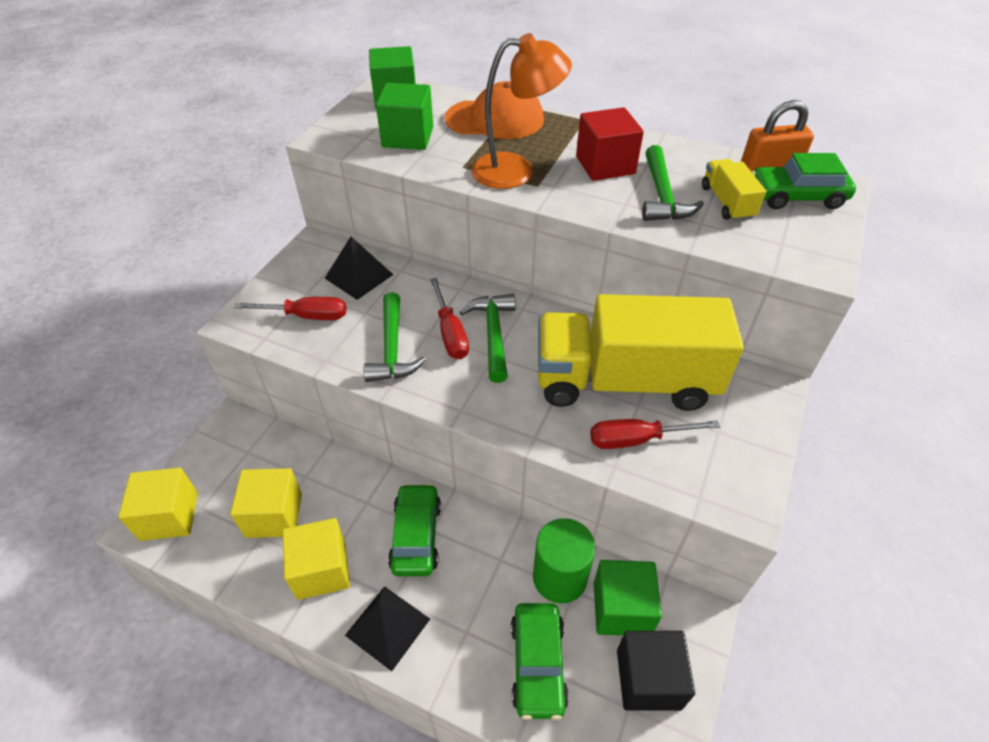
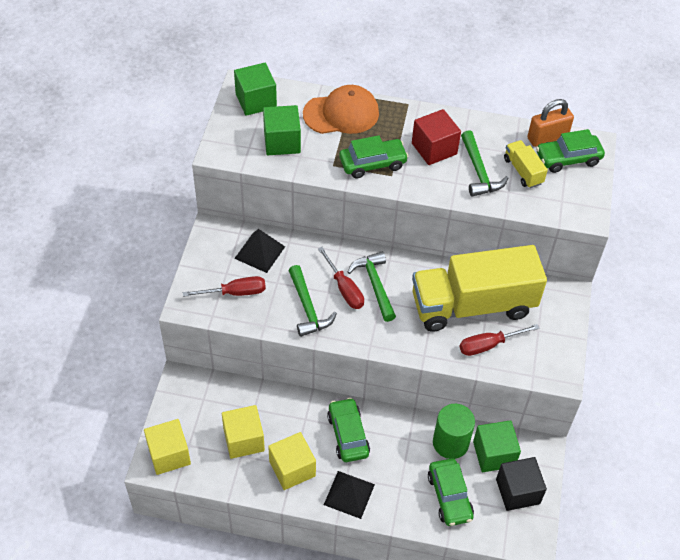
camera: 15 degrees left, 5 degrees up
(516, 170) = (372, 163): orange lamp -> green car

